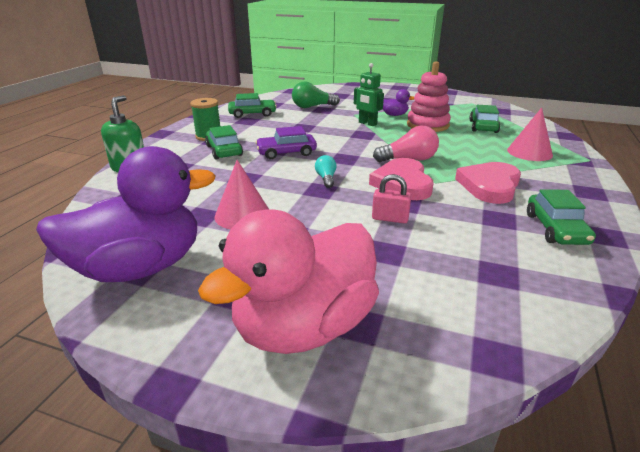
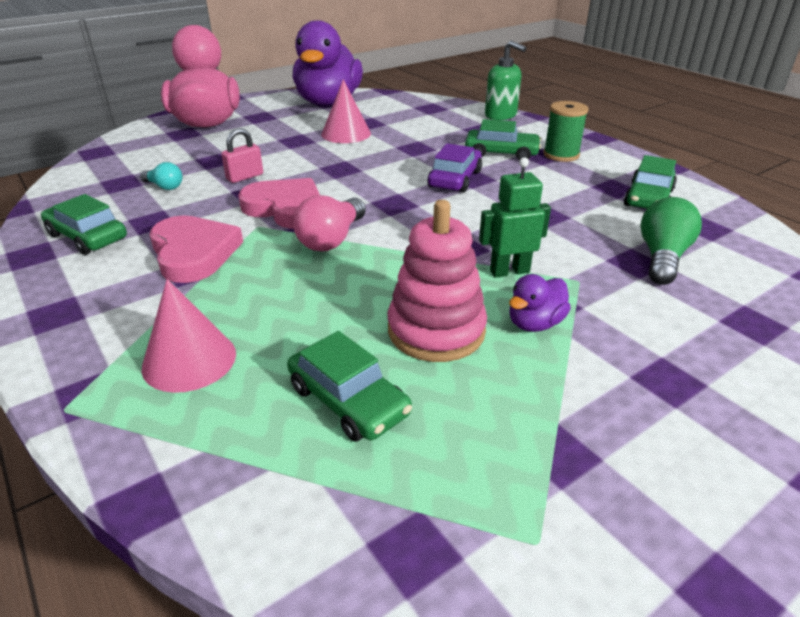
camera: 125 degrees right, 5 degrees up
(326, 178) = (358, 177): turquoise light bulb -> turquoise light bulb (164, 186)

